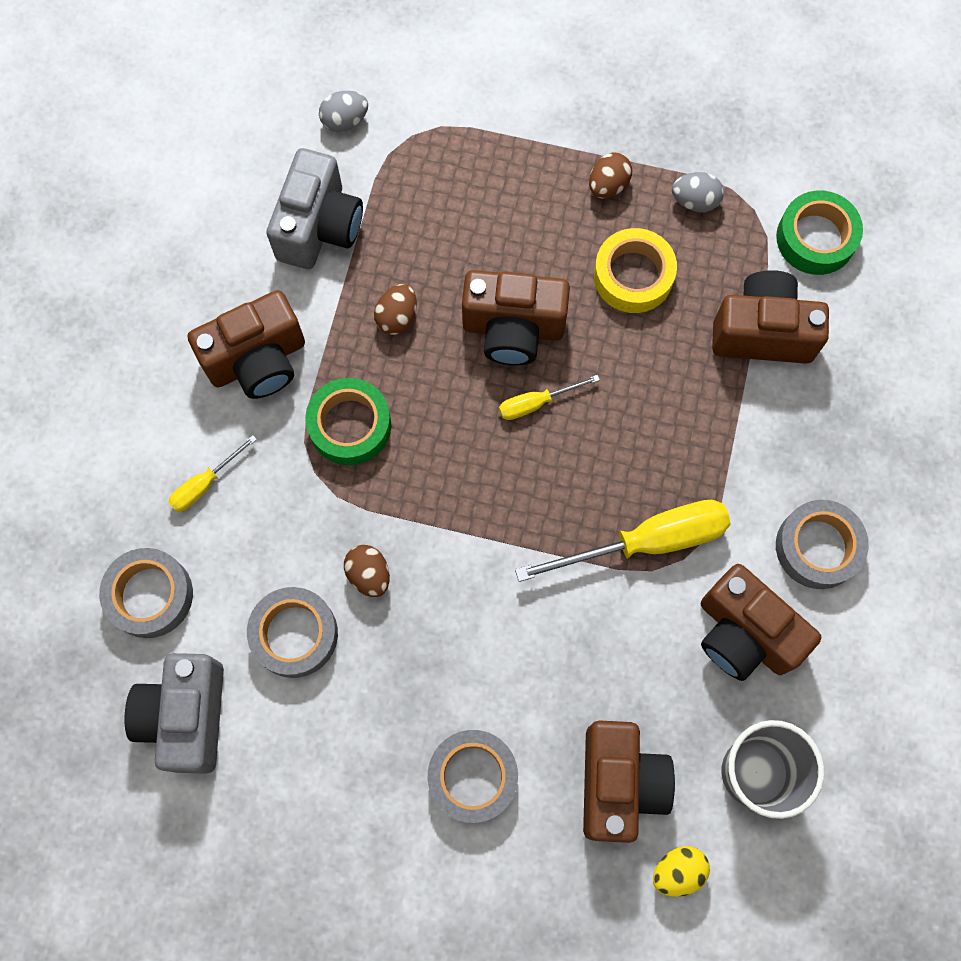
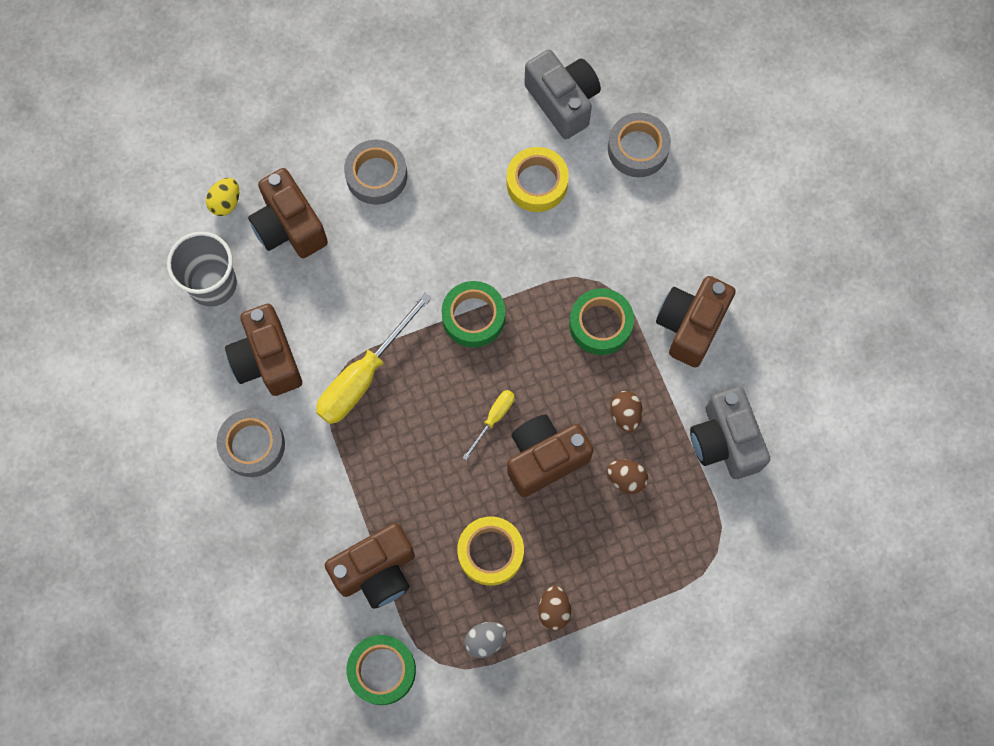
camera: 145 degrees right, 0 degrees up
(205, 484) = (659, 230): yellow screwdriver -> none
(294, 634) = (537, 183): grey tape -> yellow tape
(345, 121) = (770, 531): grey egg -> none
(369, 574) = (519, 244): brown egg -> brown egg (626, 479)
(480, 526) = (473, 317): none -> green tape
(744, 633) = (267, 360): brown camera -> brown camera turned 120 degrees counterclockwise

